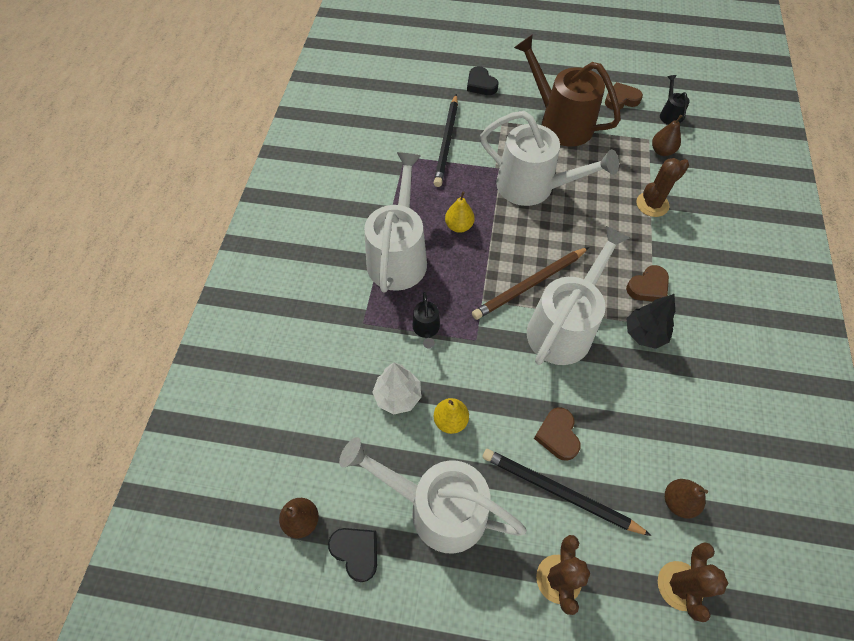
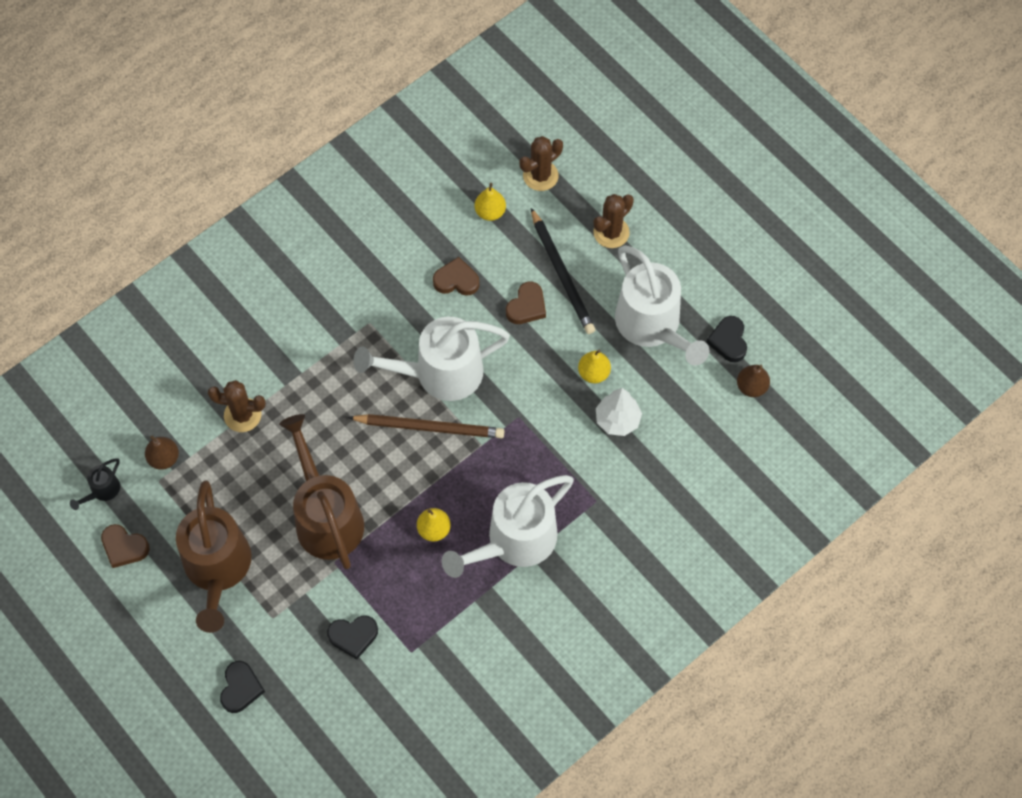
camera: 140 degrees left, 5 degrees up
(426, 329) = (550, 455): black watering can -> none
(447, 142) = (353, 636): black pencil -> black heart
(533, 187) = (326, 516): white watering can -> brown watering can
(644, 334) = (384, 321): black tree -> none
(648, 287) = (337, 351): brown heart -> brown heart (456, 280)
(678, 501) = (490, 212): brown pear -> yellow pear

